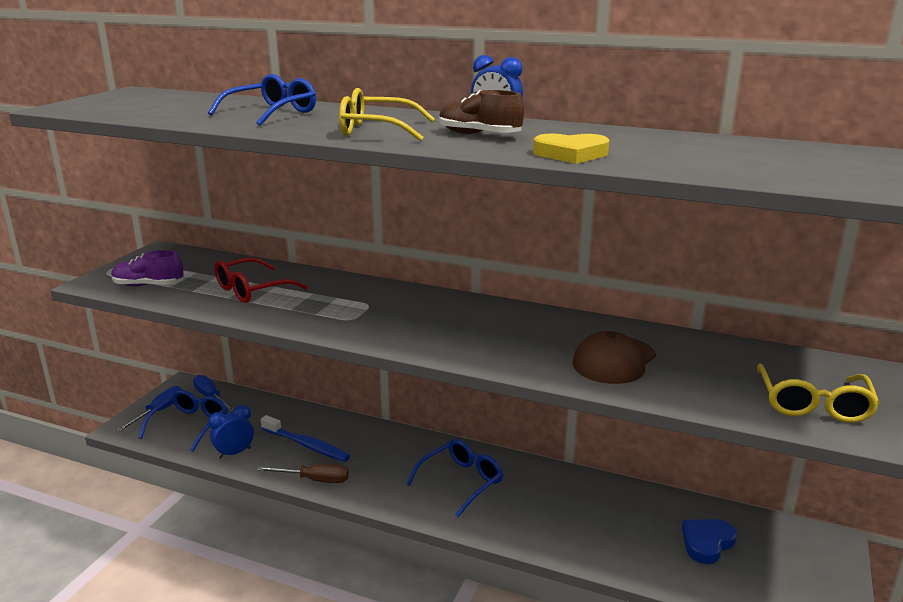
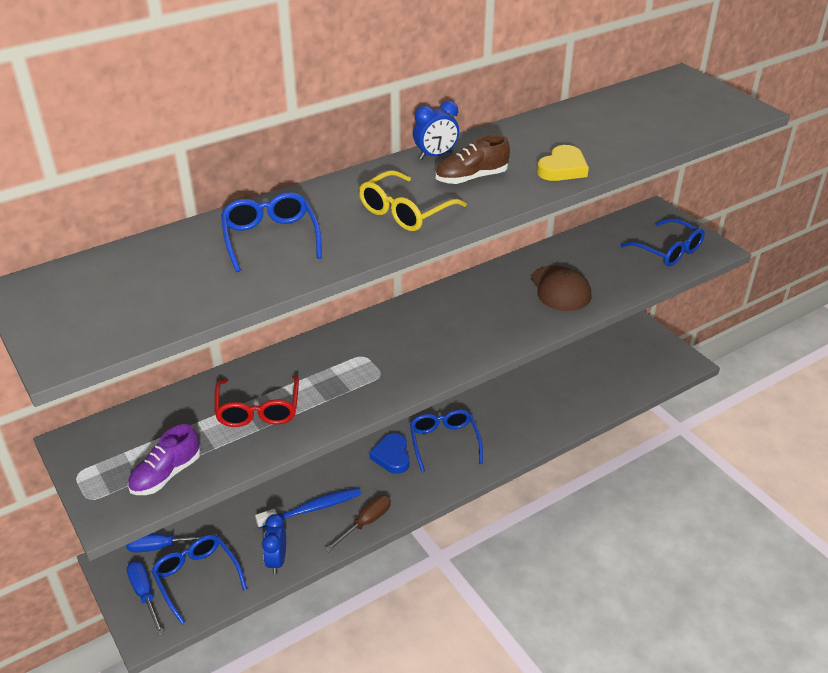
camera: 55 degrees left, 15 degrees up
(706, 543) = (596, 368): blue heart -> blue heart (392, 456)
(813, 404) = (668, 251): yellow glasses -> blue glasses

